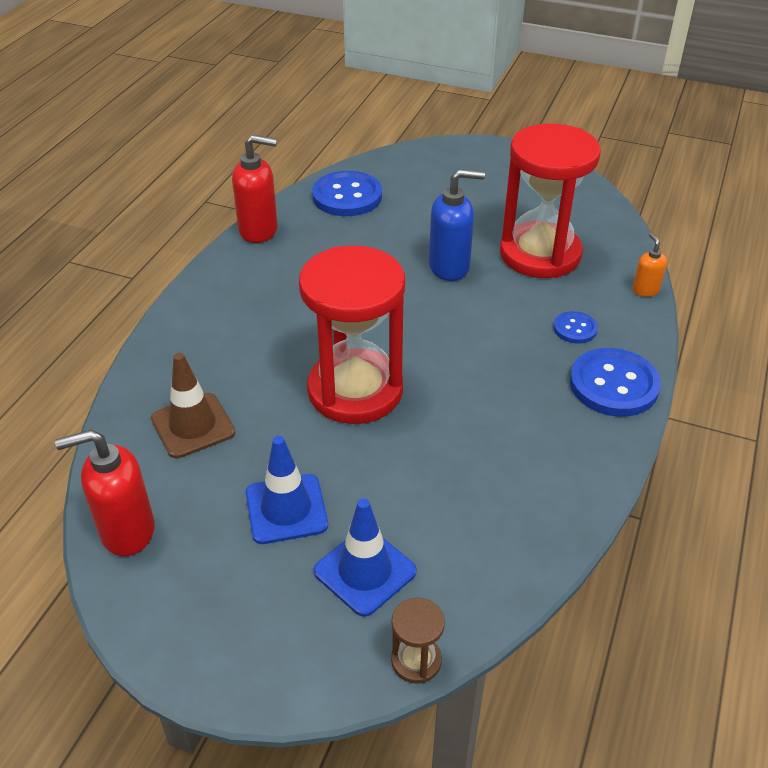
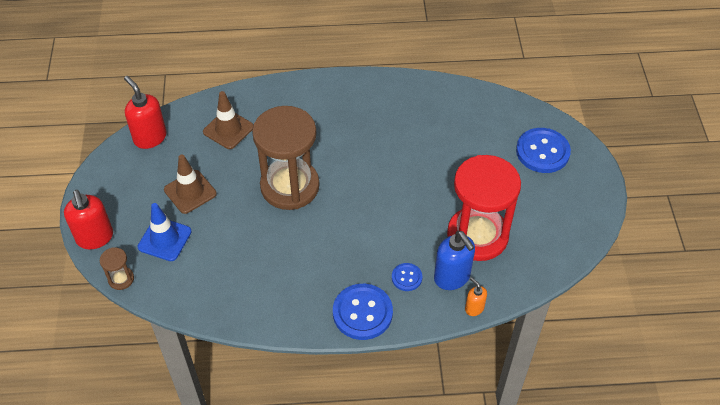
camera: 65 degrees right, 10 degrees up
(259, 230) = (408, 83): red soap dispenser -> red soap dispenser (95, 238)
(286, 509) = (190, 192): blue traffic cone -> brown traffic cone
(347, 196) = (474, 110): blue button -> blue button (542, 152)
(355, 390) = (290, 186): red hourglass -> brown hourglass
(450, 267) = (431, 191): blue soap dispenser -> blue soap dispenser (452, 277)
(645, 290) = (474, 308): orange soap dispenser -> orange soap dispenser turned 90 degrees counterclockwise

